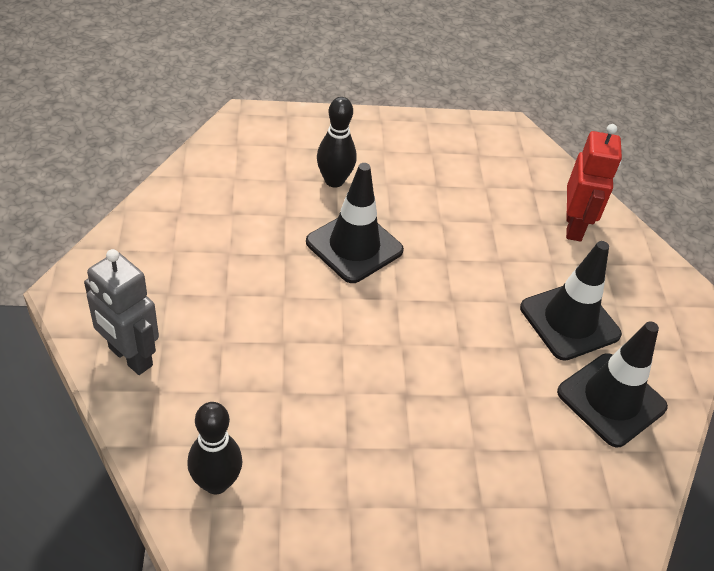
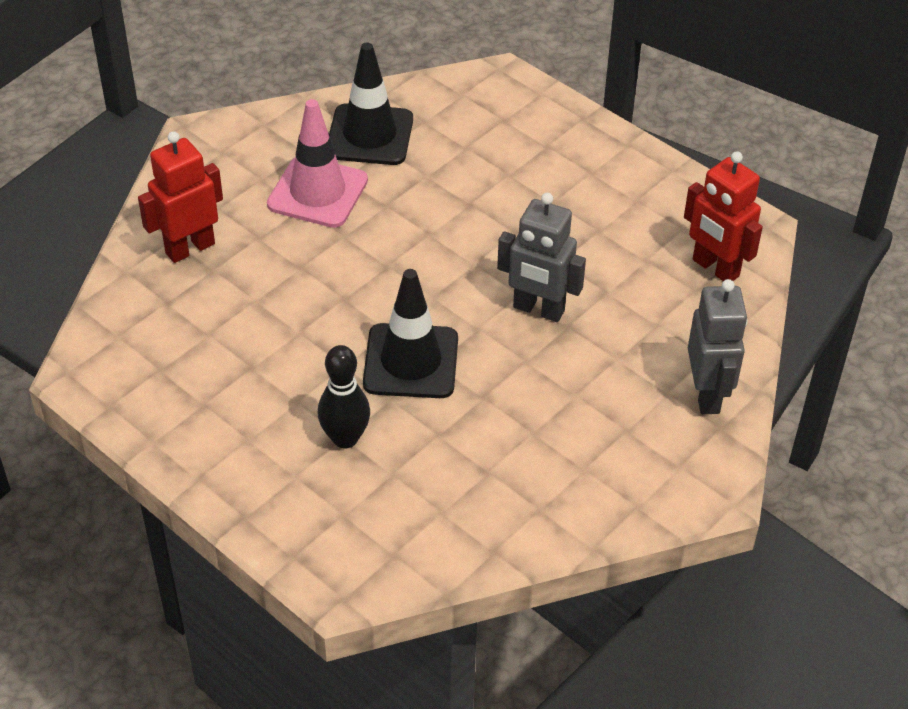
camera: 130 degrees left, 0 degrees up
(216, 482) = (715, 268): black bowling pin -> red robot
(316, 339) = (538, 310): none -> grey robot
(569, 321) = (317, 192): black traffic cone -> pink traffic cone

